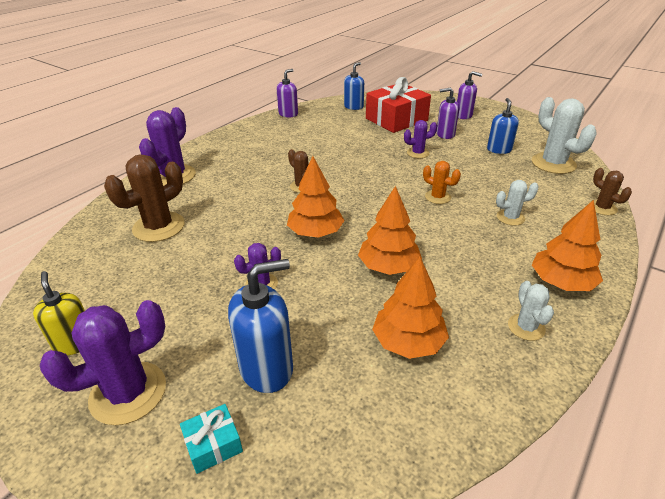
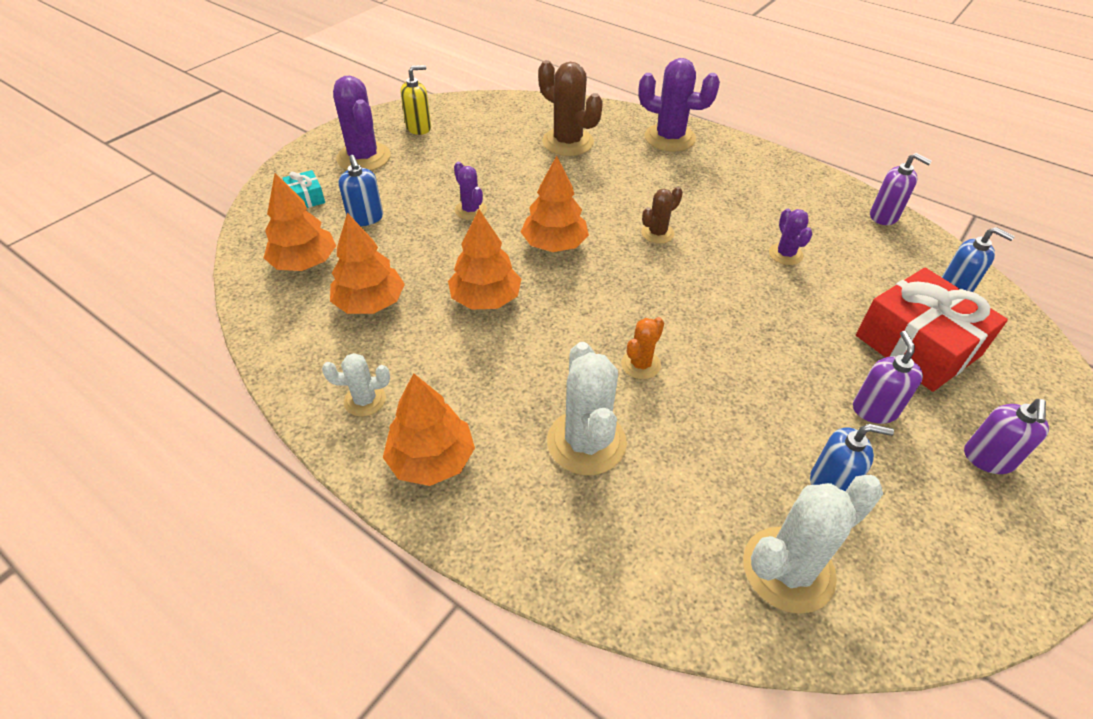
camera: 90 degrees right, 10 degrees up
(267, 368) = (366, 218): blue soap dispenser -> blue soap dispenser, size x0.65
(351, 414) = (304, 263): none -> orange tree
(418, 153) = (782, 359): purple cactus -> purple cactus (785, 254)
(510, 217) = (586, 442): white cactus -> white cactus, size x1.82
(602, 208) = (620, 595): brown cactus -> none

